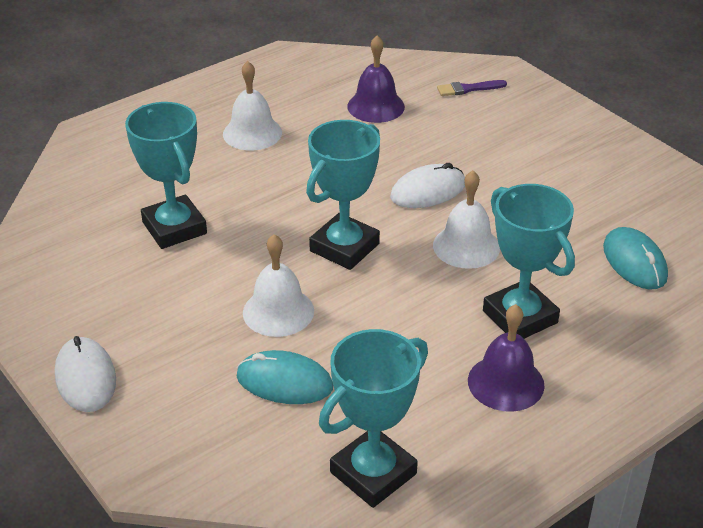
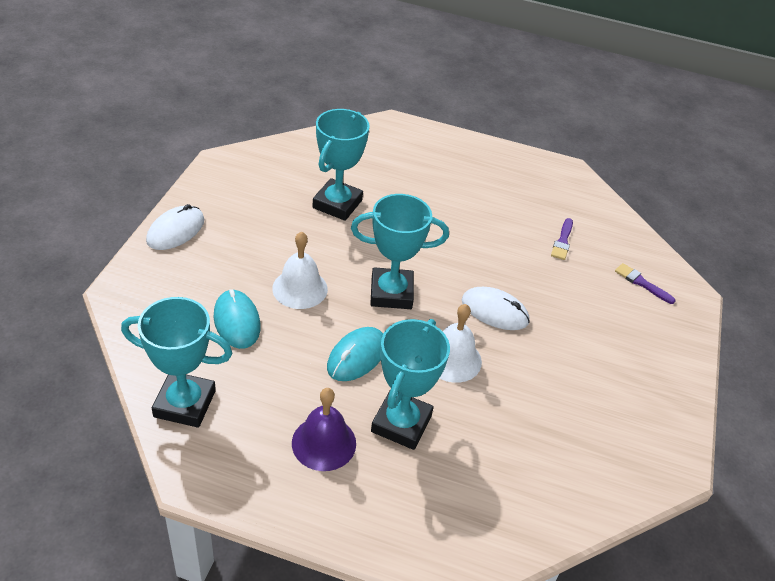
camera: 50 degrees right, 5 degrees up
(252, 133) = (466, 194): white bell -> none
(376, 106) = (562, 241): purple bell -> purple brush
(634, 262) = (530, 475): turquoise mouse -> turquoise mouse (356, 356)

